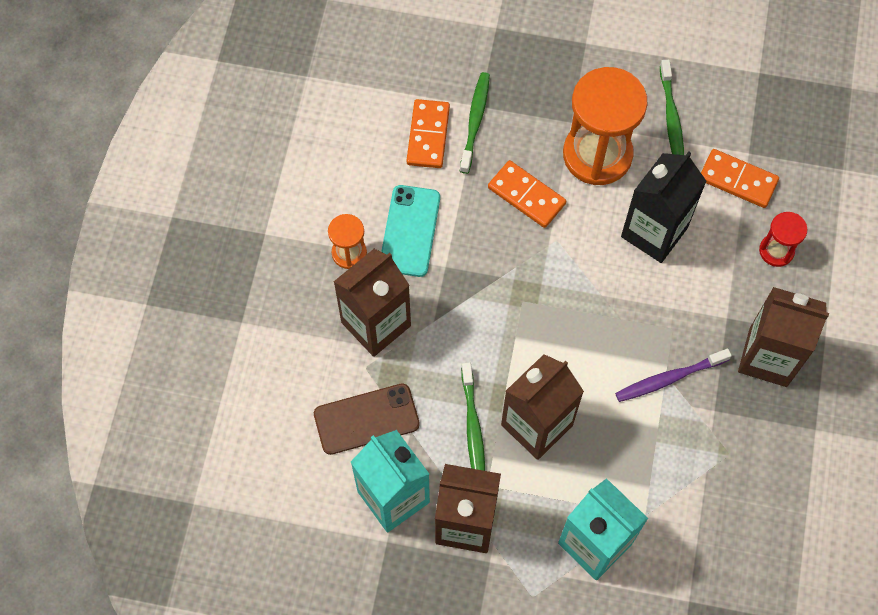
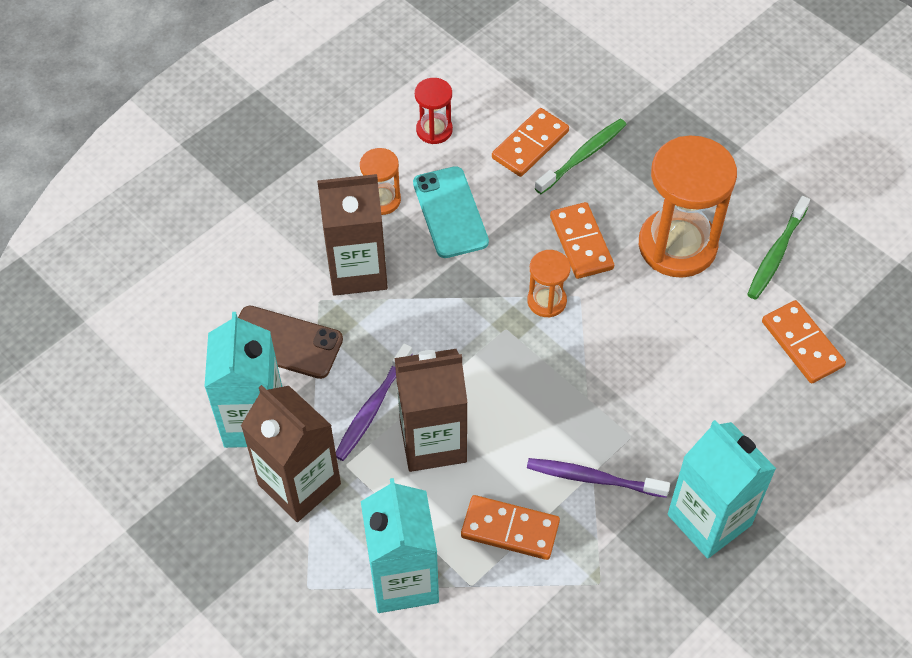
camera: 35 degrees right, 10 degrees down
(410, 231) = (450, 212): turquoise phone -> turquoise phone turned 60 degrees counterclockwise
(473, 428) = (372, 408): green toothbrush -> purple toothbrush
(536, 260) = (546, 301): none -> orange hourglass
(640, 455) = (510, 529): none -> orange domino
(654, 232) = (680, 342): black carton -> none
(768, 357) = (709, 520): brown carton -> turquoise carton
(776, 251) = (793, 429): red hourglass -> red hourglass (434, 130)

